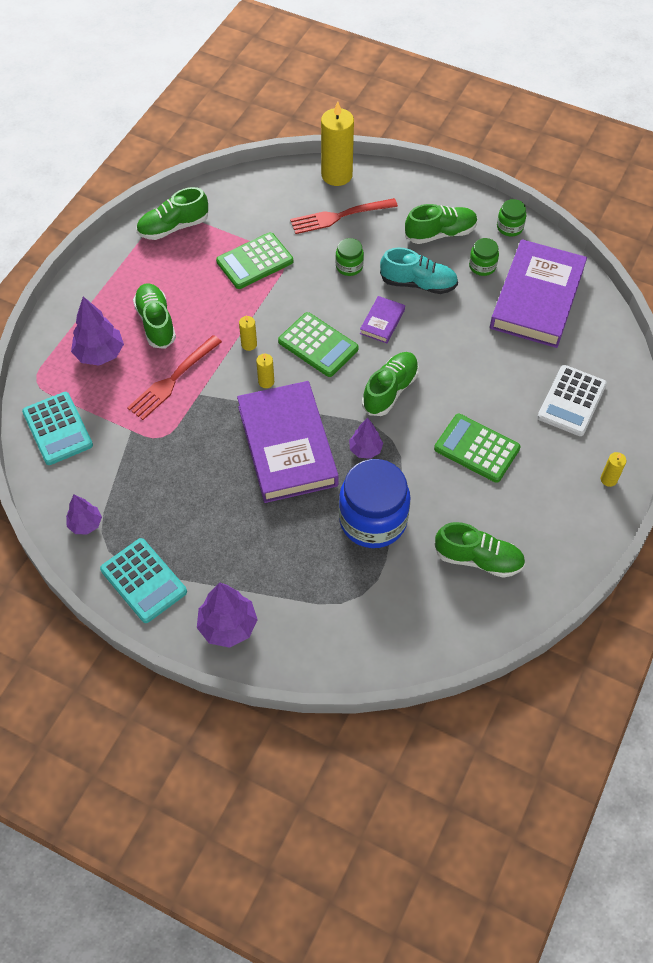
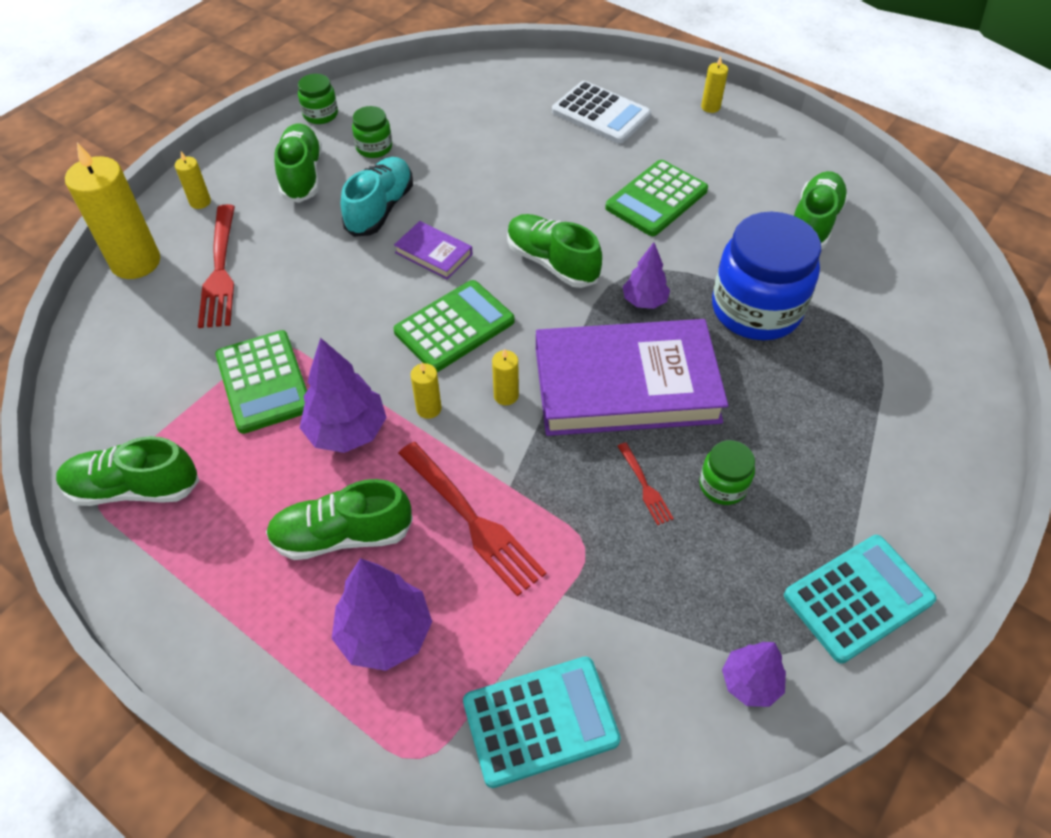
camera: 80 degrees left, 5 degrees down
(173, 227) = (134, 488): green shoe -> green shoe turned 105 degrees clockwise
(208, 463) = (645, 486): none -> red fork
(228, 626) = (927, 491): purple tree -> purple tree (347, 431)
(349, 266) = (321, 273): green jar -> green jar (723, 485)
(398, 189) = (200, 202): none -> yellow candle
(537, 298) = (442, 113): purple book -> none

